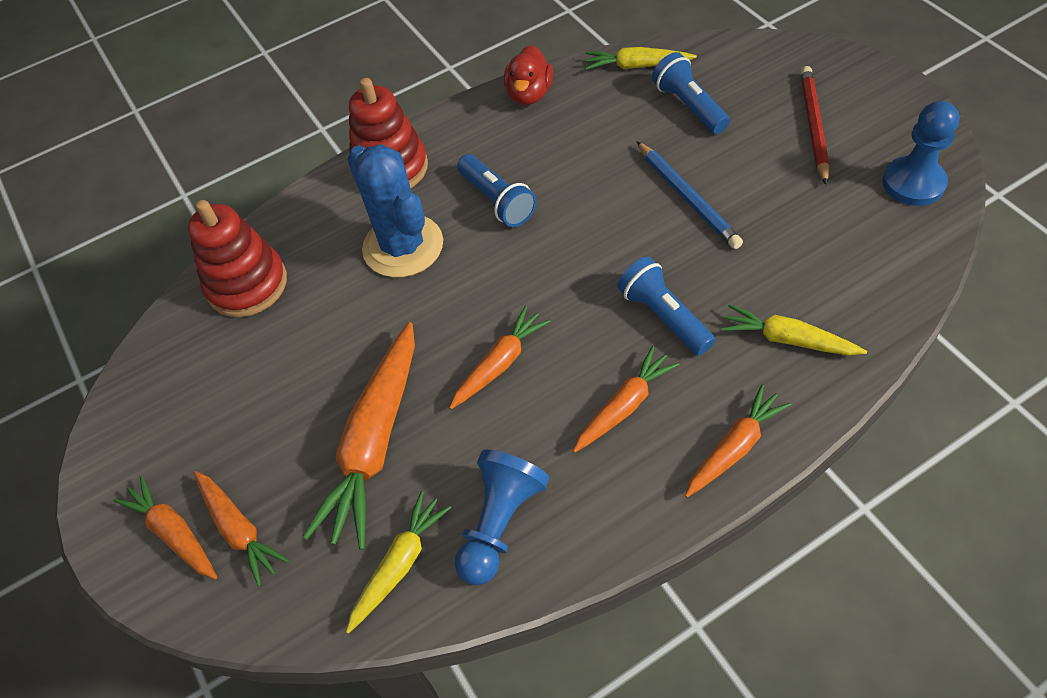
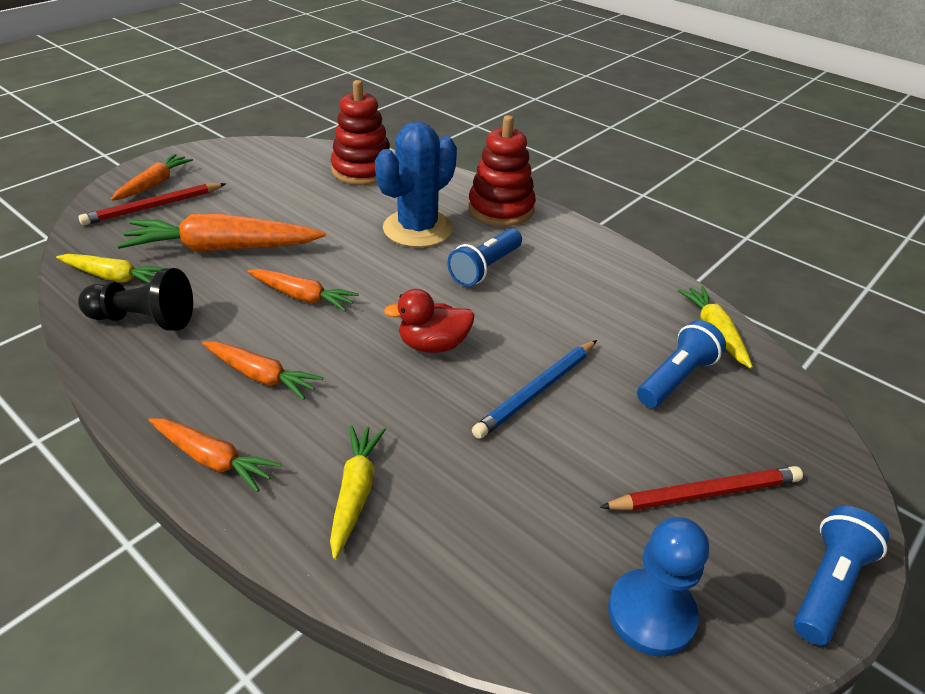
camera: 65 degrees right, 15 degrees down
(239, 530) = (153, 207): orange carrot -> red pencil
(500, 523) = (144, 320): blue pawn -> black pawn
(529, 94) = (629, 267): red duck -> red duck (433, 345)
(664, 316) = (371, 391): blue flashlight -> blue flashlight (828, 585)

